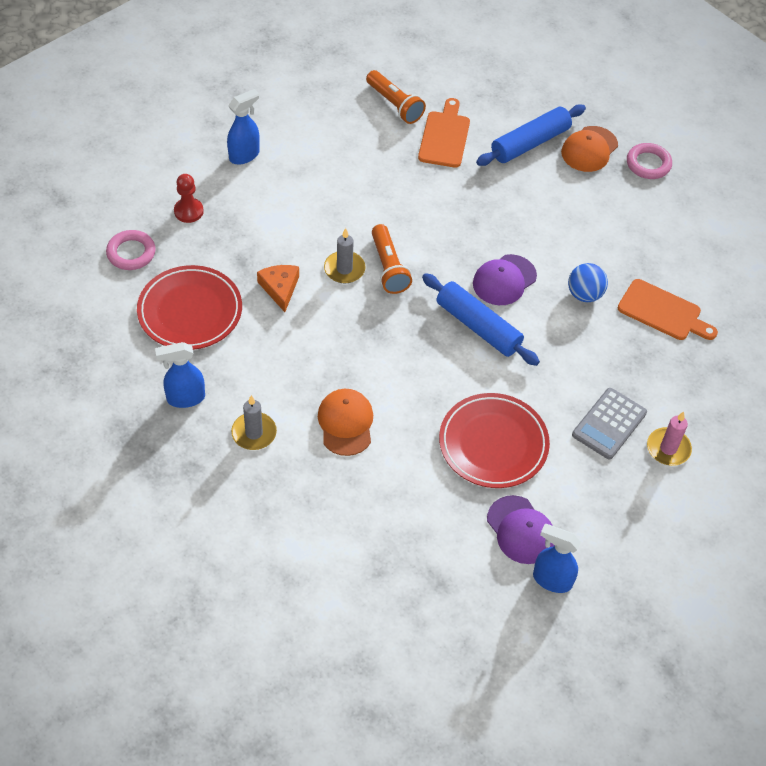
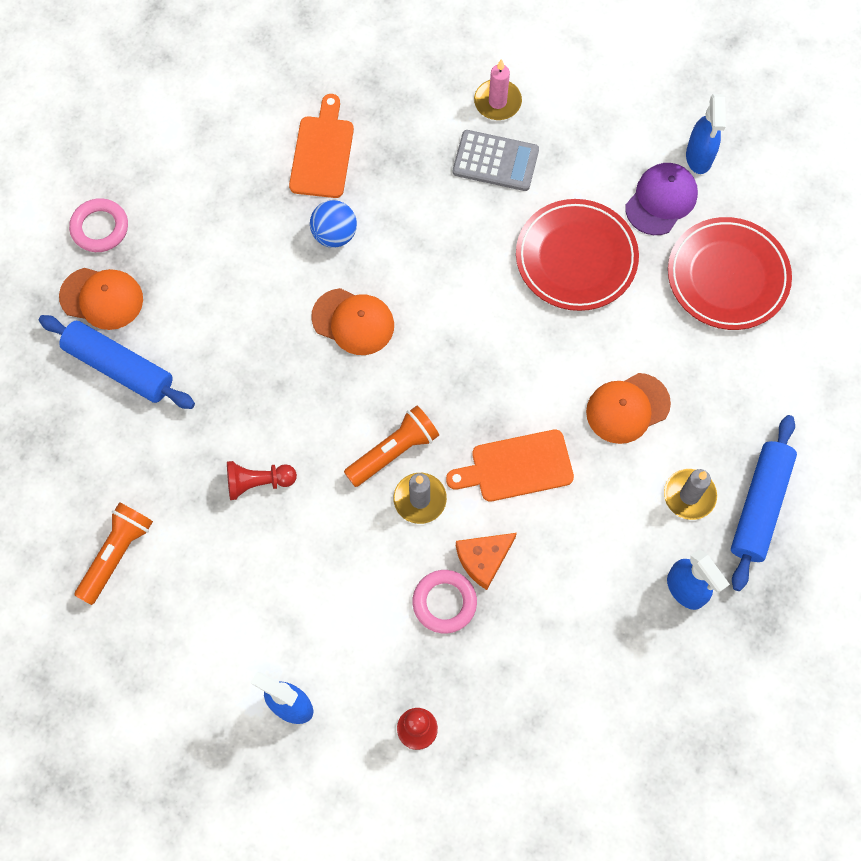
camera: 110 degrees left, 15 degrees up
(131, 253) = (517, 765): pink ring -> pink ring (444, 602)
(190, 311) = (567, 646): red plate -> red plate (727, 276)
(406, 187) = (258, 482): none -> red pawn
(444, 137) = (150, 471): orange cutting board -> orange cutting board (516, 467)
(478, 326) = (433, 325): blue rolling pin -> blue rolling pin (760, 506)
(504, 280) = (353, 322): purple cap -> orange cap

